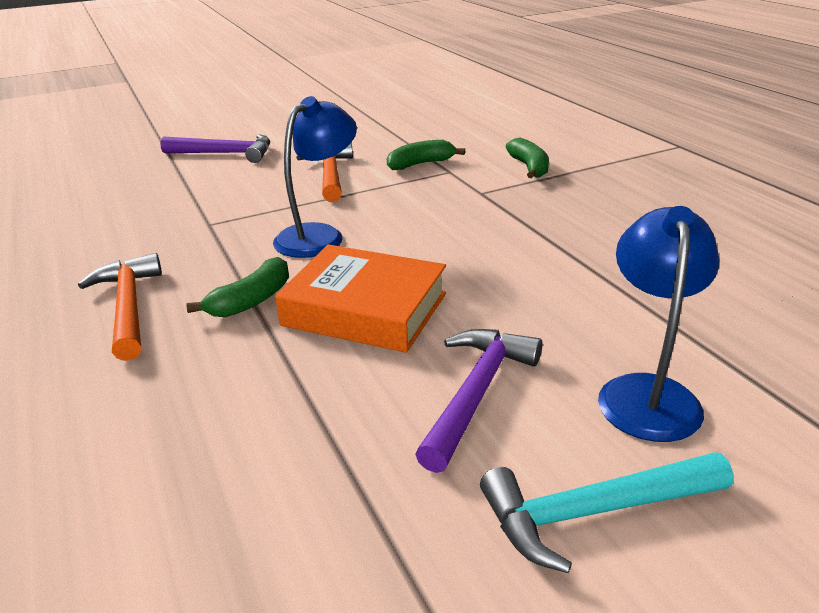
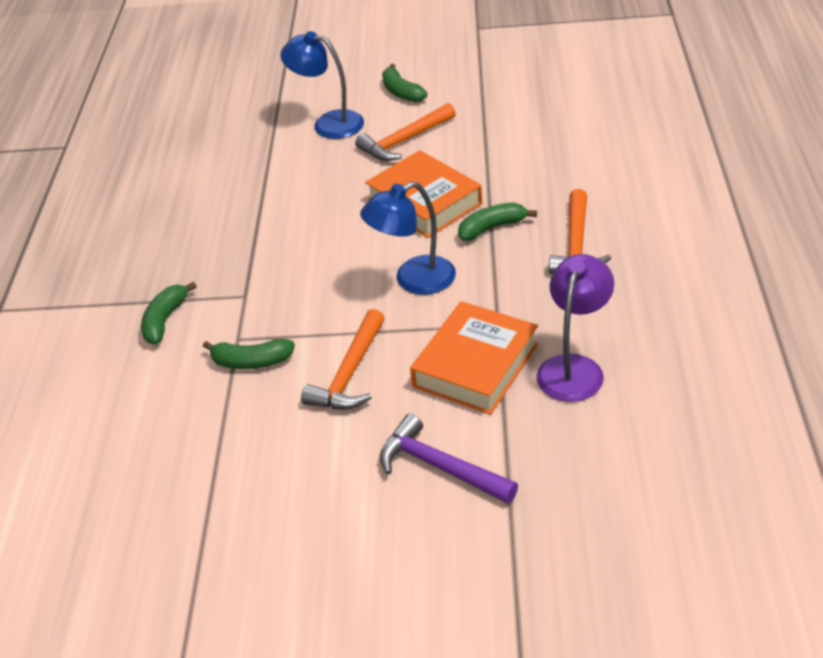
camera: 150 degrees left, 10 degrees up
(124, 213) = (574, 368): none -> purple lamp
(220, 198) = (475, 365): none -> orange book
(476, 393) = (404, 141): purple hammer -> orange hammer
(594, 512) = (401, 92): turquoise hammer -> green banana
(647, 392) = (328, 123): blue lamp -> blue lamp turned 75 degrees clockwise

